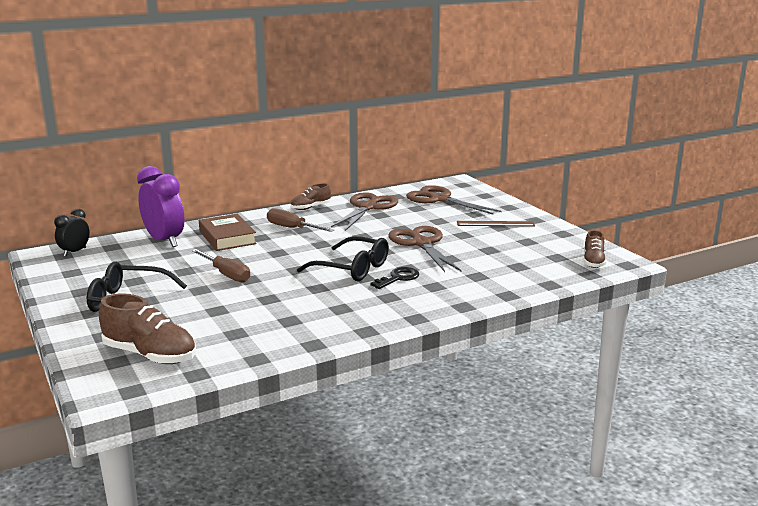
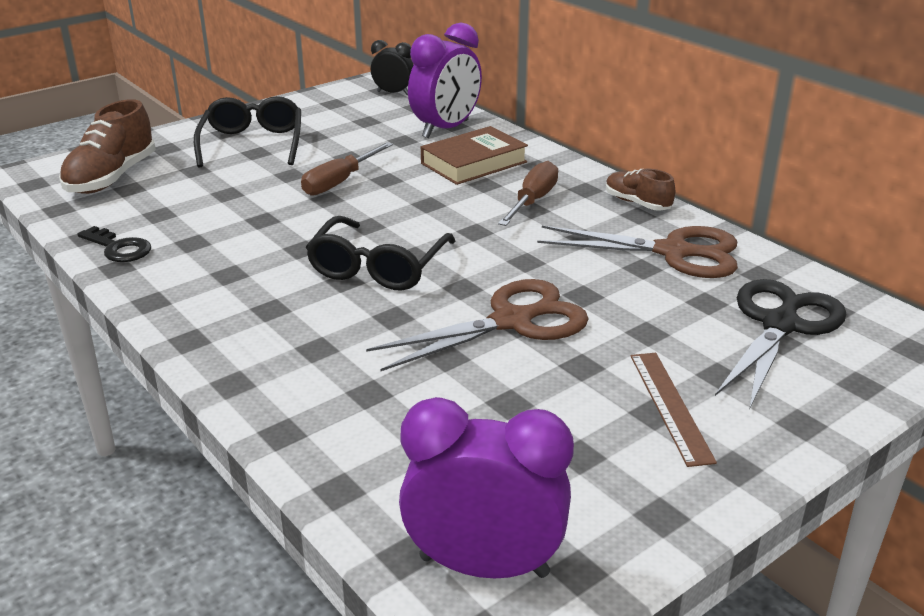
camera: 80 degrees right, 10 degrees up
(398, 278) = (345, 311): black key -> black key (118, 248)
(439, 199) = (780, 325): brown scissors -> black scissors
(593, 262) = (484, 566): brown shoe -> purple clock

